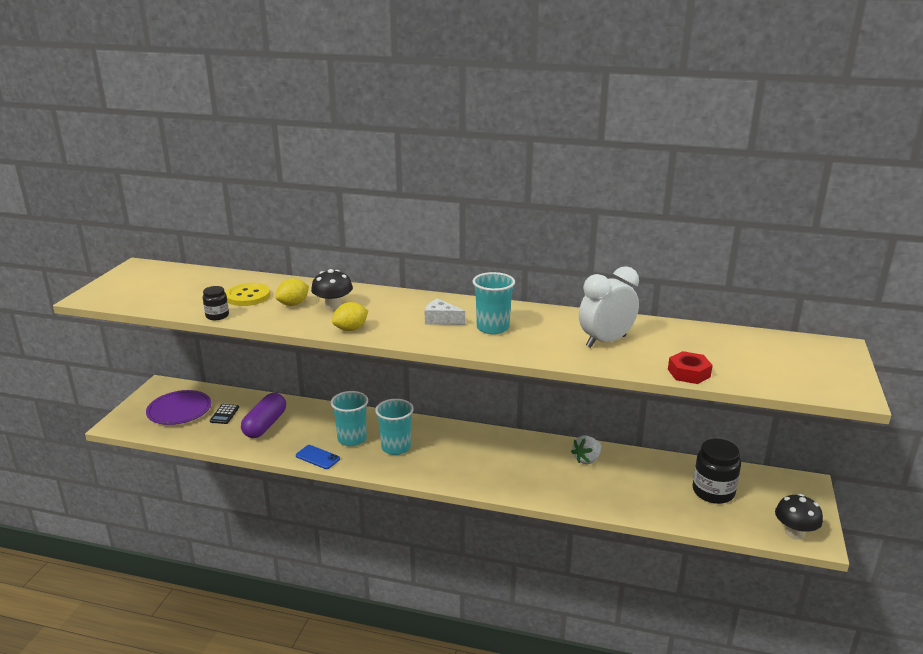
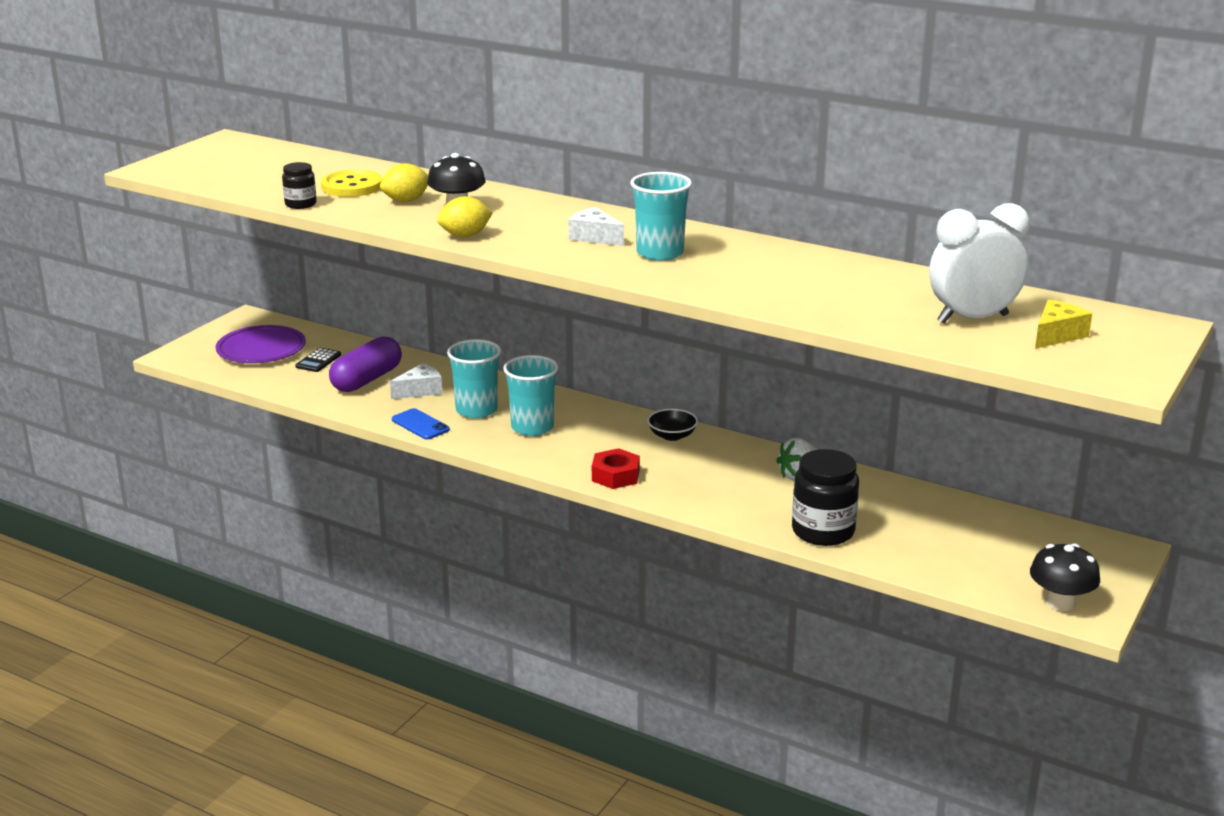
camera: 15 degrees right, 0 degrees up
(306, 428) = (420, 390): none -> white cheese
(491, 440) = (672, 436): none -> black bowl
(606, 341) = (810, 284): white clock -> white clock (972, 319)
(689, 373) = (900, 331): red nut -> red nut (615, 476)
(713, 492) = (967, 539): black jar -> black jar (823, 531)
(784, 362) = (1057, 335): none -> yellow cheese

